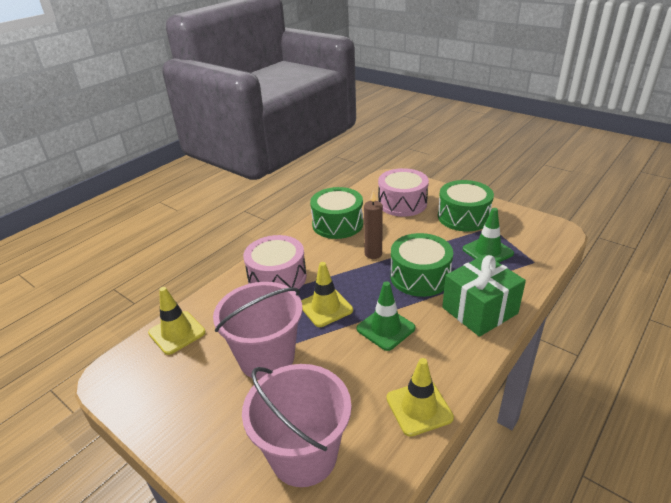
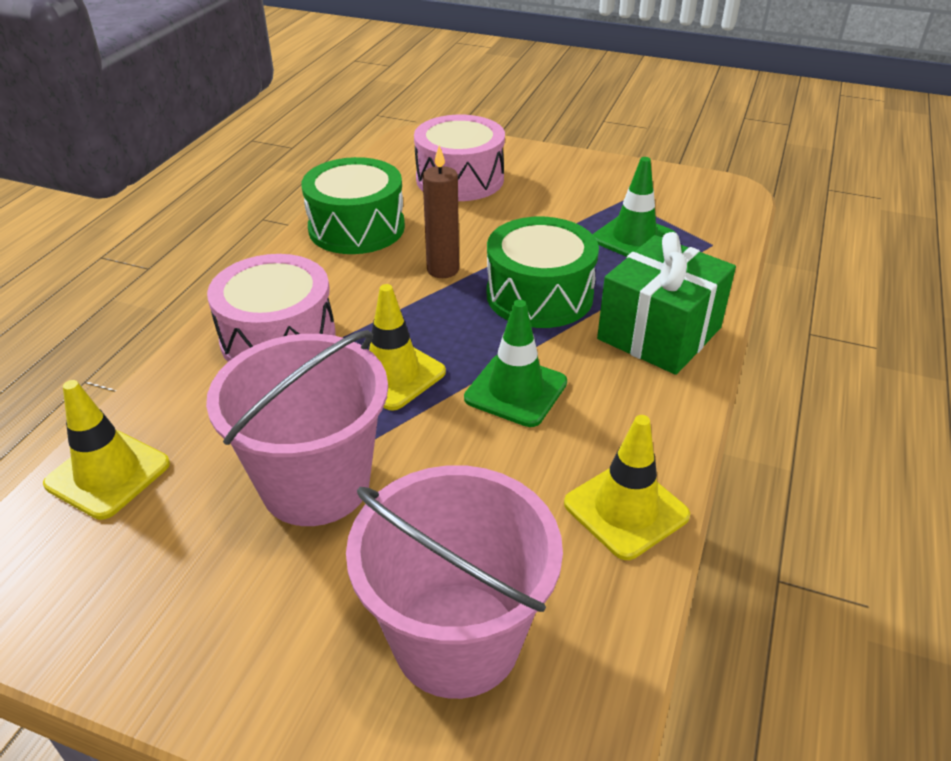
camera: 20 degrees left, 5 degrees up
(463, 217) = (572, 189): green drum -> none

